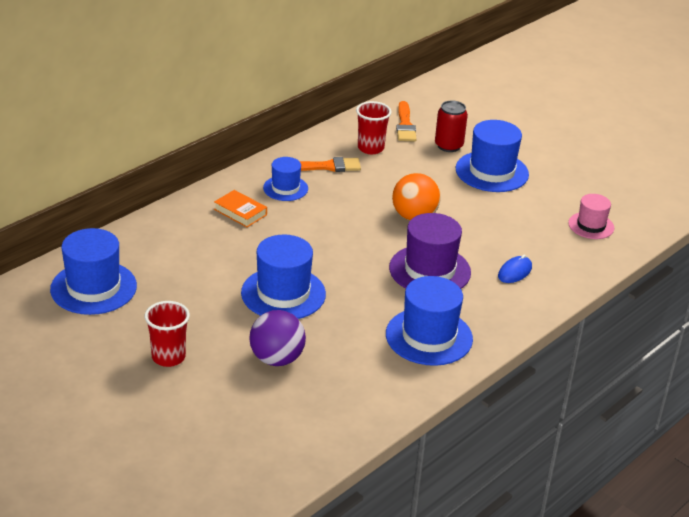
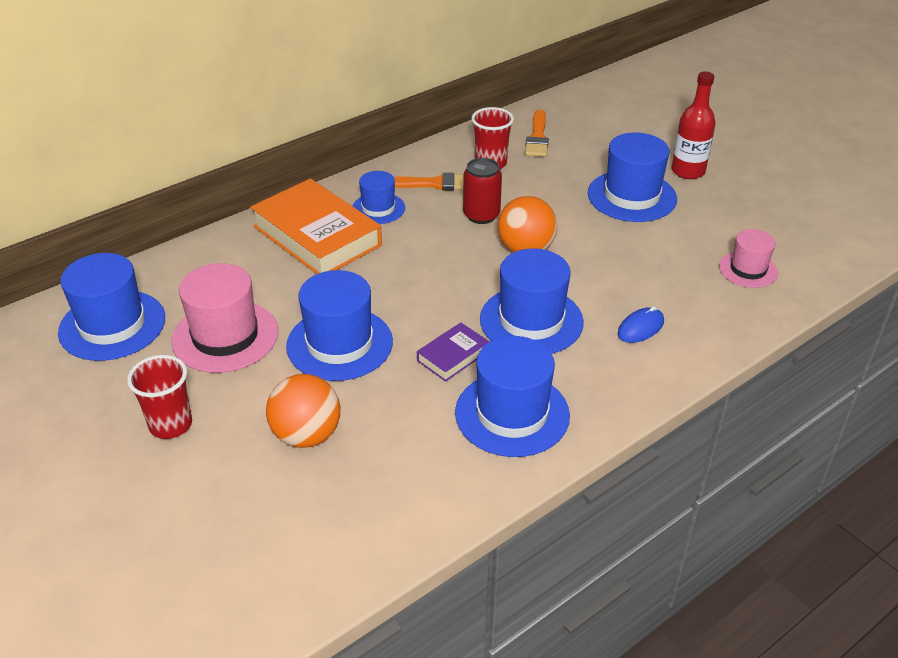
camera: 10 degrees right, 5 degrees up
(189, 292) = (225, 336): none -> pink hat
(240, 212) = (317, 236): orange book -> orange book, size x2.11
(277, 359) = (307, 435): purple ball -> orange ball
(374, 298) = (453, 356): none -> purple book
(429, 270) = (531, 320): purple hat -> blue hat
(448, 146) = (584, 163): red can -> red can (481, 215)
(534, 150) = (688, 171): none -> red bottle

